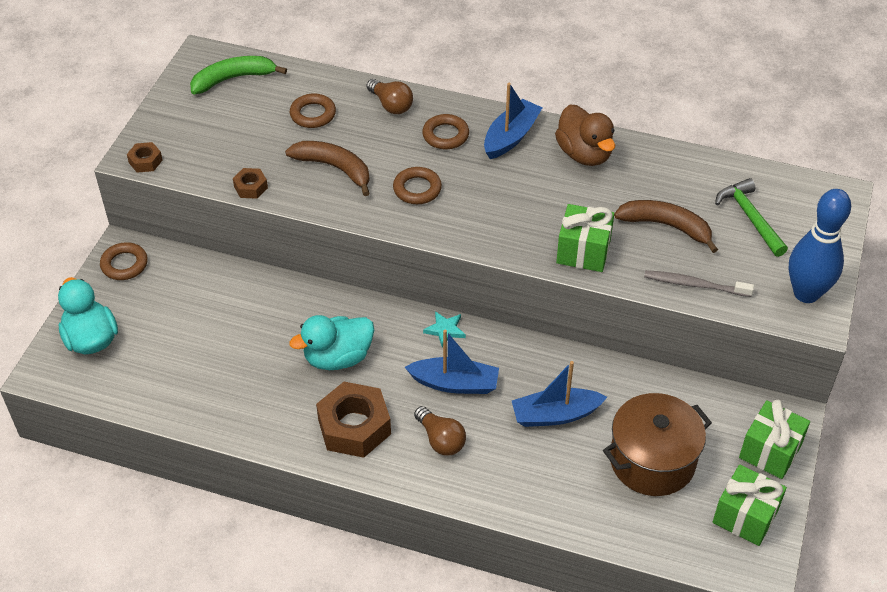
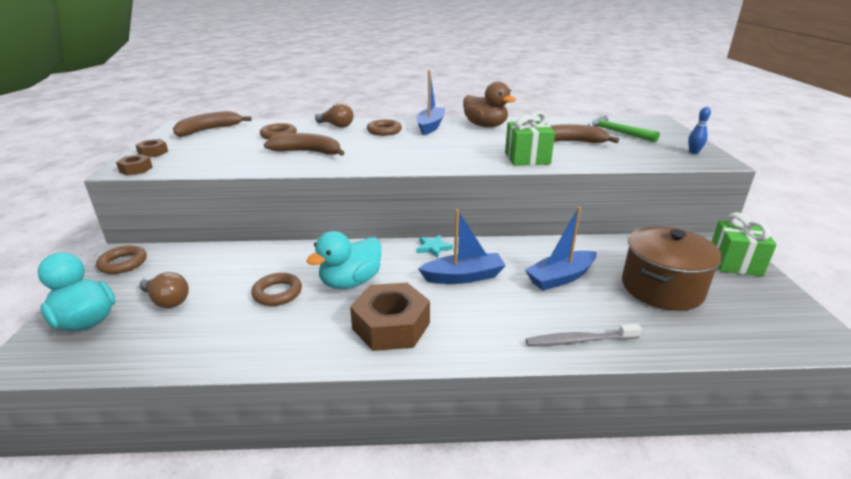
camera: 20 degrees left, 20 degrees down
(233, 79) = (209, 130): green banana -> brown banana
(251, 187) = (239, 168): brown nut -> brown nut (153, 152)
(417, 189) = (379, 152): brown ring -> brown ring (277, 293)
(440, 440) = (478, 316): brown light bulb -> brown light bulb (167, 301)
(694, 285) = (619, 160): grey toothbrush -> grey toothbrush (579, 340)
(745, 516) = (769, 305): green gift -> none
(806, 293) = (693, 152): blue bowling pin -> blue bowling pin, size x0.42

